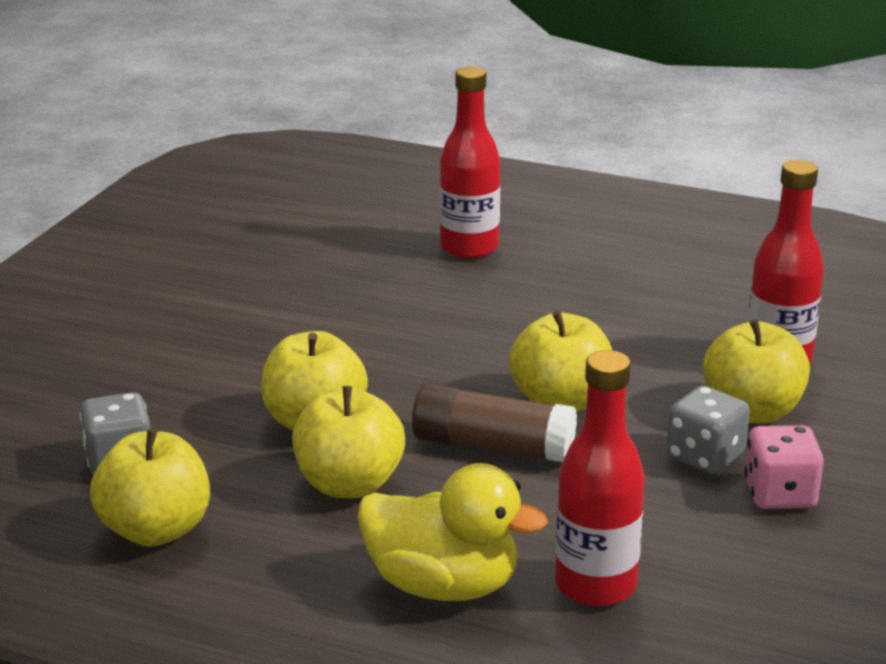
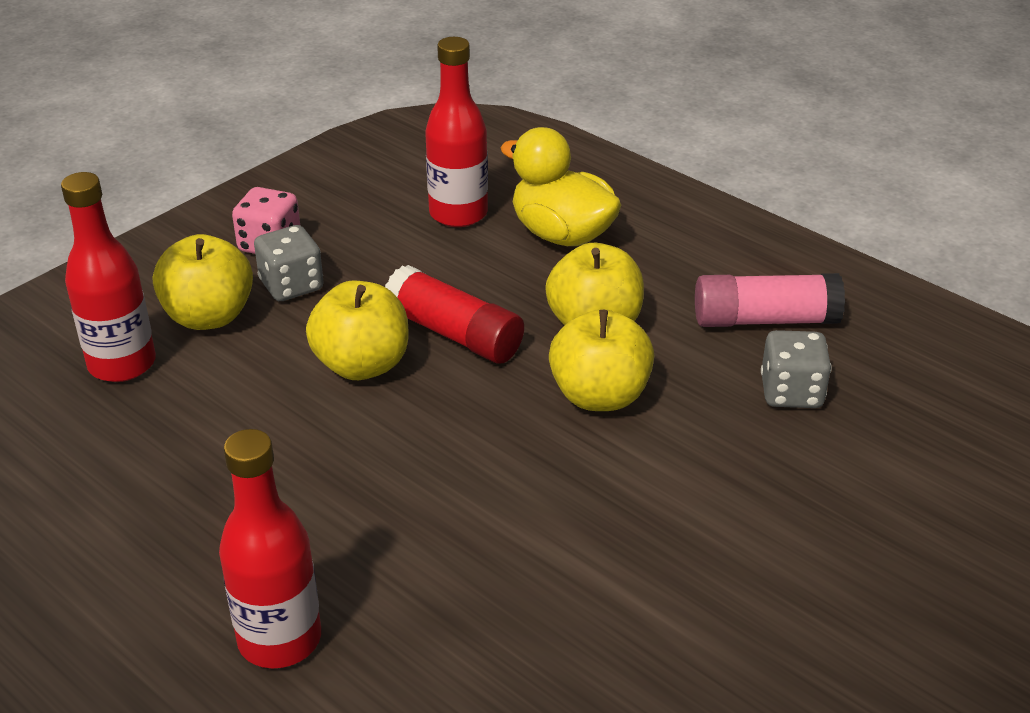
camera: 160 degrees left, 10 degrees up
(155, 530) = (764, 320): yellow apple -> pink glue stick
(492, 446) = (454, 334): brown glue stick -> red glue stick

